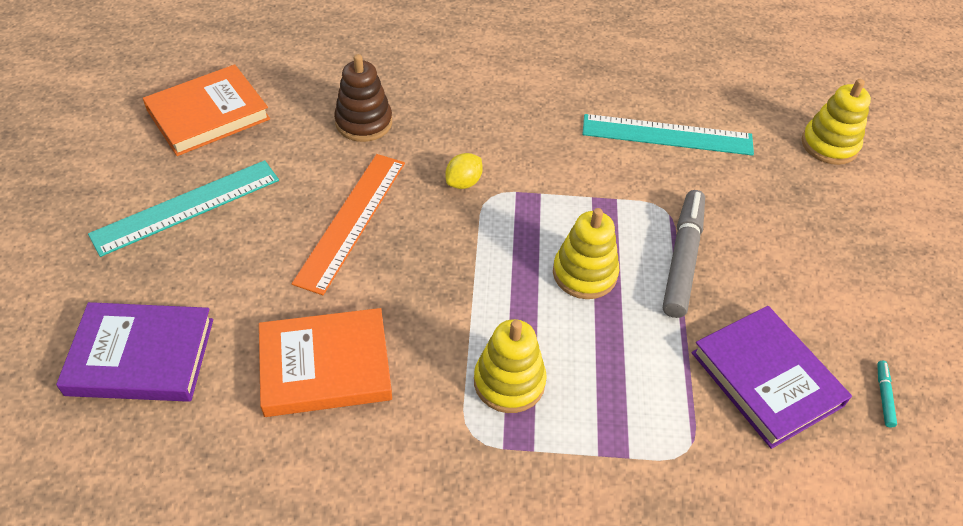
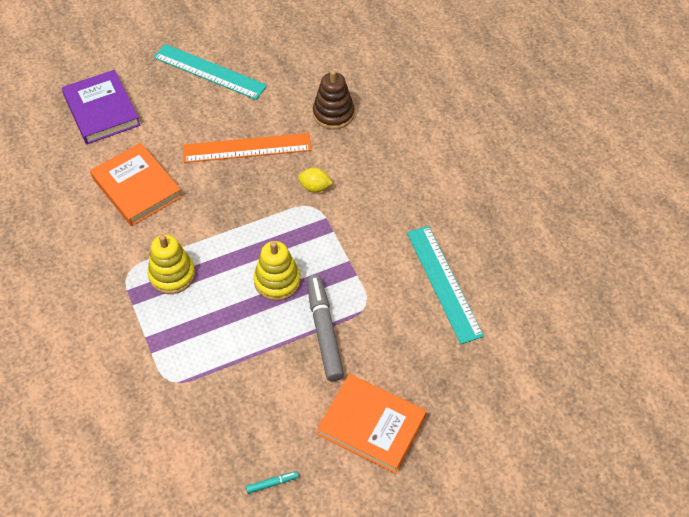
camera: 65 degrees right, 5 degrees up
(208, 115) = (287, 40): orange book -> orange book (371, 425)
(682, 259) = (324, 331): grey marker -> grey marker turned 90 degrees counterclockwise
(766, 379) = (248, 409): purple book -> none
(829, 145) = (510, 393): yellow stacking toy -> none

